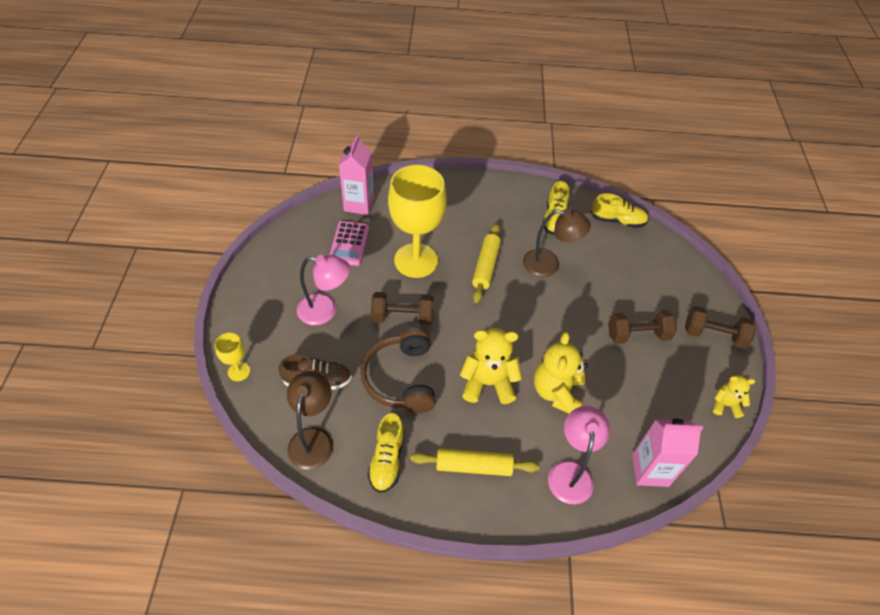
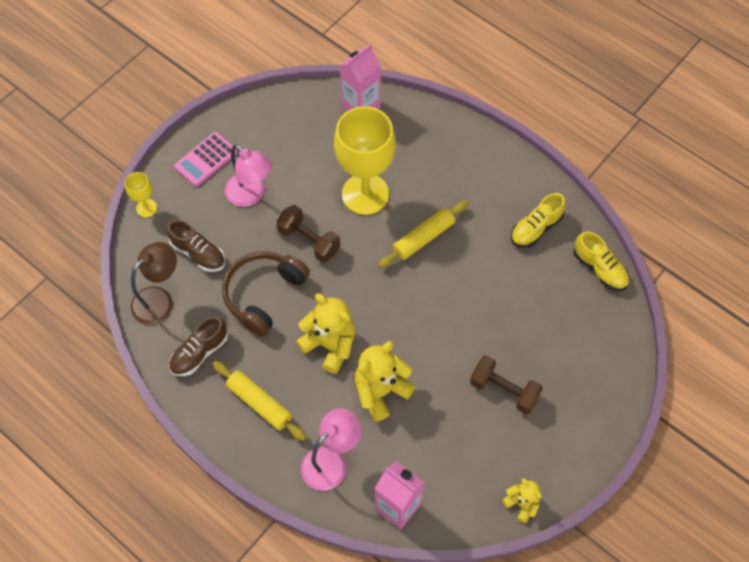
camera: 40 degrees right, 10 degrees up
(349, 244) = (320, 143): pink calculator -> pink calculator (206, 160)
(387, 460) = (199, 353): yellow shoe -> brown shoe
(549, 265) = (485, 272): brown lamp -> none
(713, 335) = (579, 438): brown dumbbell -> none

